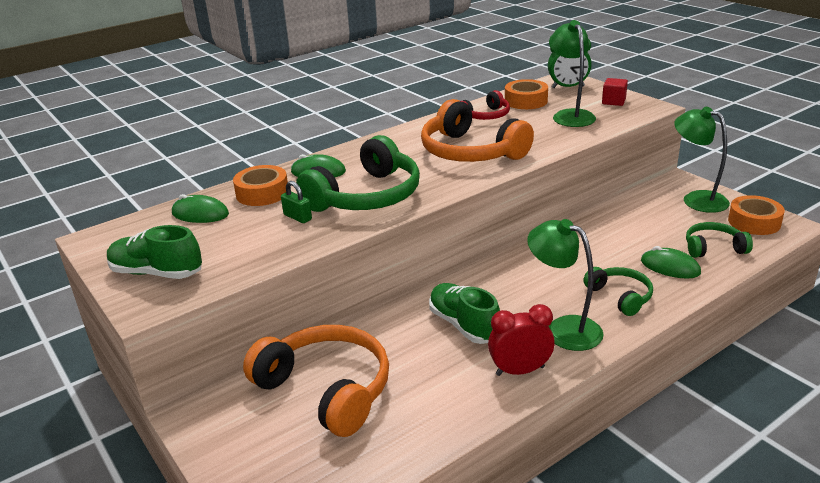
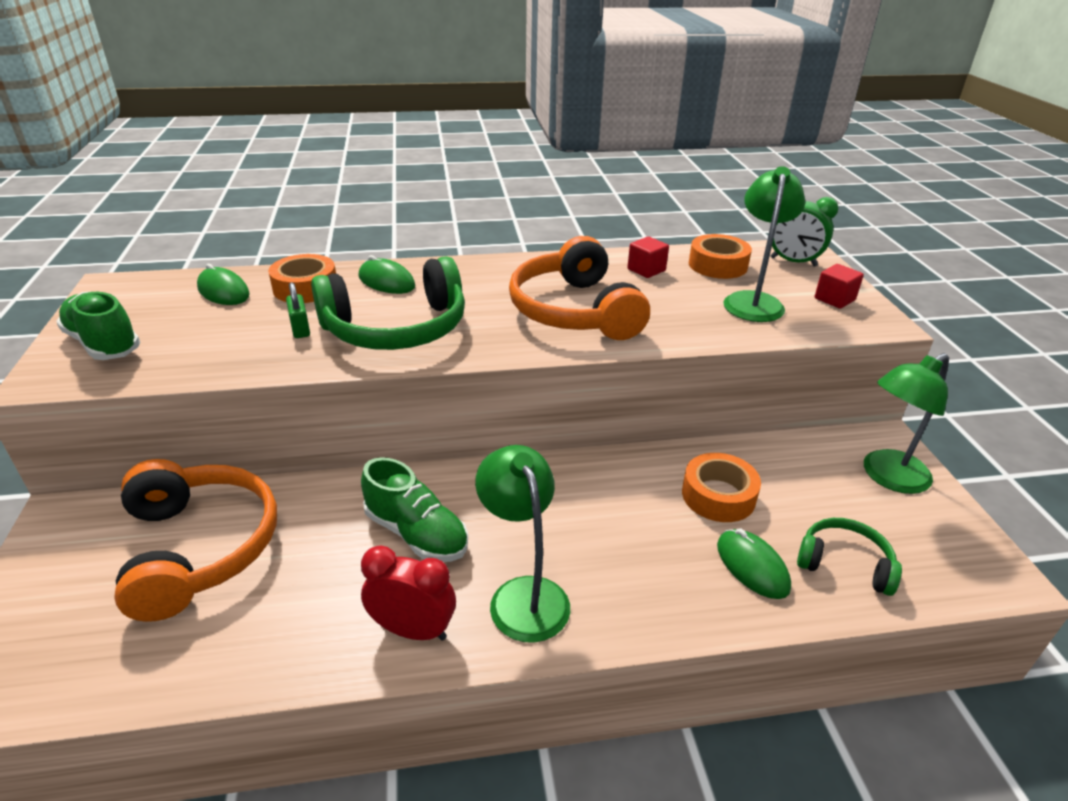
camera: 25 degrees right, 5 degrees up
(464, 325) = (416, 533): green shoe -> green shoe turned 135 degrees clockwise
(485, 116) = (646, 270): red headphones -> red cube
(620, 296) = (641, 581): green headphones -> none
(696, 199) = (887, 477): green lamp -> green lamp turned 105 degrees counterclockwise
(754, 222) = (947, 548): orange tape -> orange tape (718, 495)

